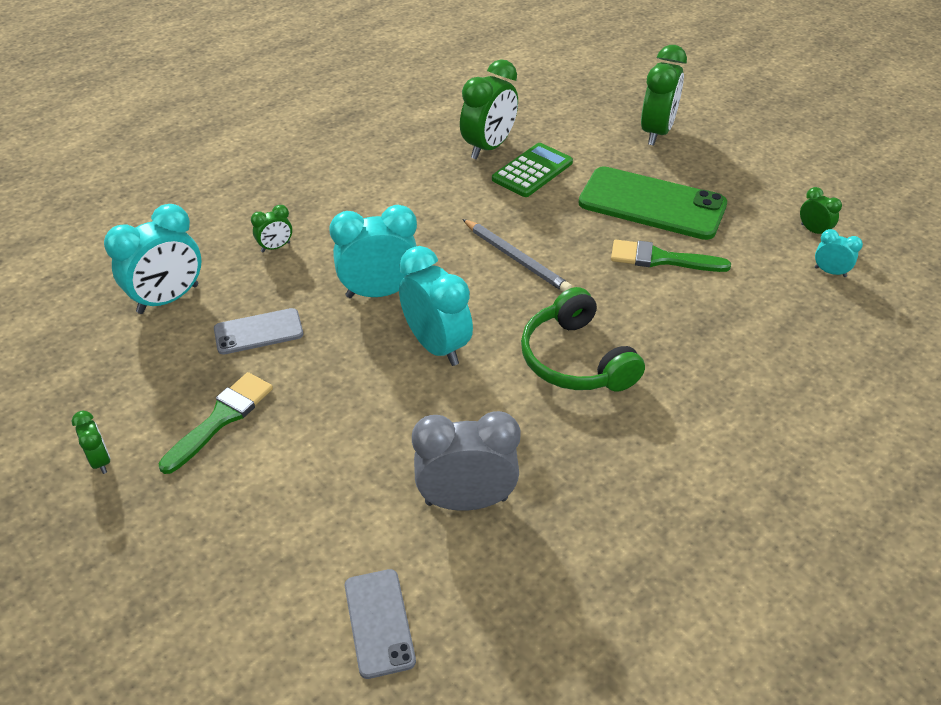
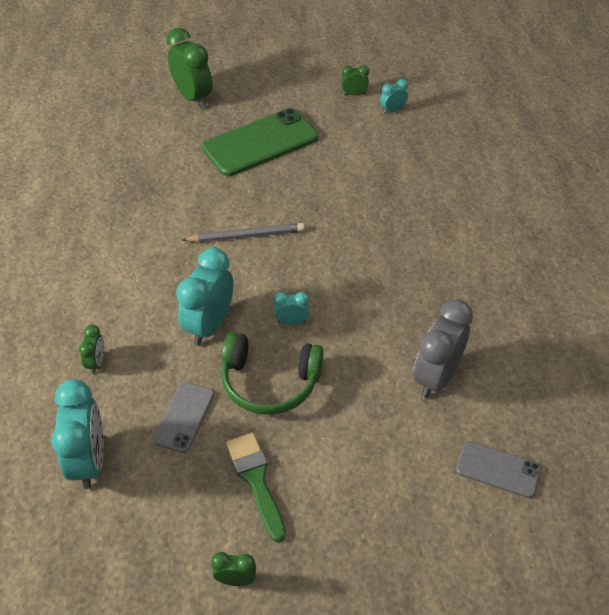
camera: 55 degrees left, 5 degrees up
(436, 346) = (291, 322): turquoise clock -> turquoise clock, size x0.49
(488, 147) = (113, 184): green clock -> none
(532, 171) = (165, 177): green calculator -> none
(575, 359) = (364, 260): green headphones -> green headphones (269, 382)
(661, 259) = (314, 170): green brush -> none

